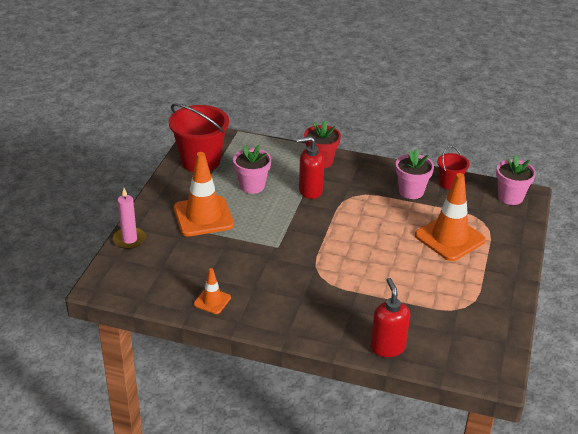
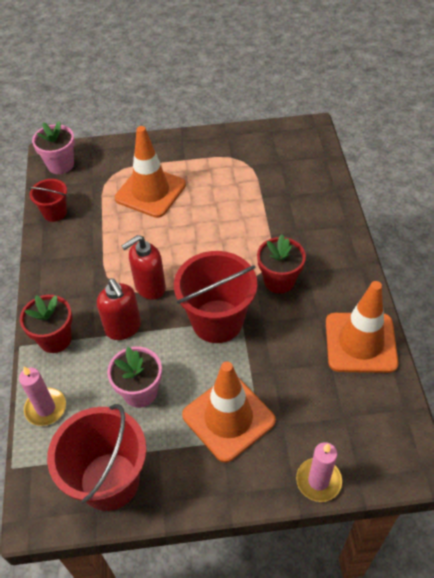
camera: 110 degrees left, 15 degrees up
(212, 301) = (360, 342): orange traffic cone -> orange traffic cone, size x2.00
(268, 148) = (45, 408): none -> pink candle
(285, 235) = (217, 321): none -> red bucket
(302, 279) = (279, 281): none -> red flower pot
(387, 347) = (326, 194): red soap dispenser -> red soap dispenser (149, 287)
(411, 191) = (83, 239): pink flower pot -> none

